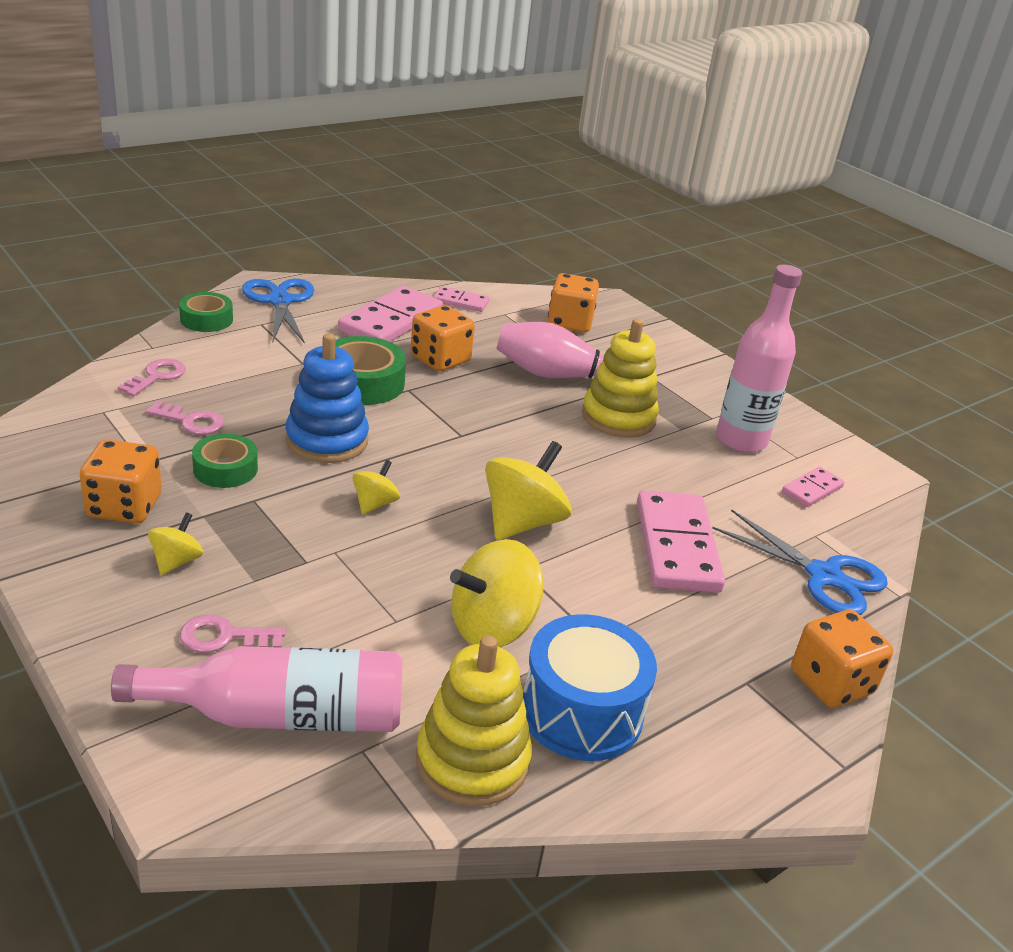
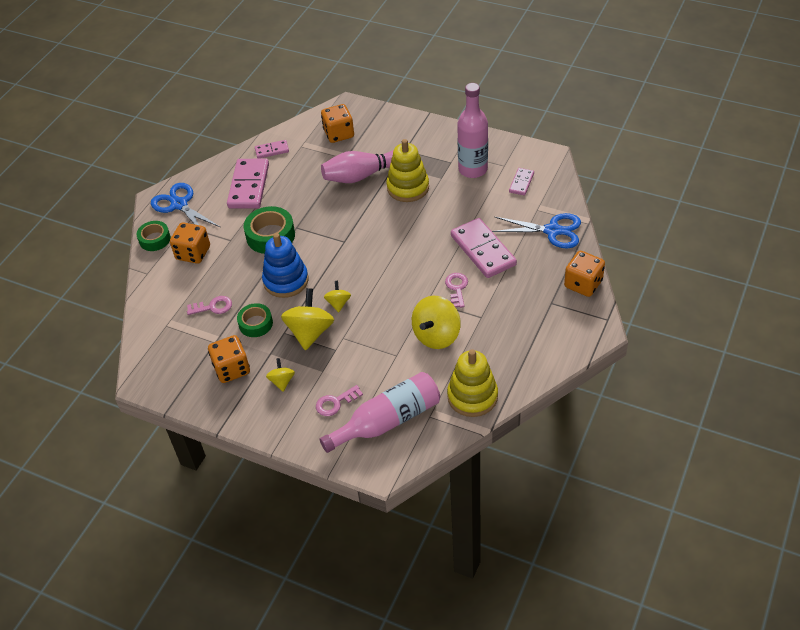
camera: 20 degrees left, 15 degrees up
(157, 376) = (169, 290): pink key -> pink key (457, 288)
(440, 359) = (295, 198): orange dice -> orange dice (193, 253)
(522, 522) = (409, 275): yellow spinning top -> yellow spinning top (310, 332)
(581, 712) = (498, 353): blue drum -> none

